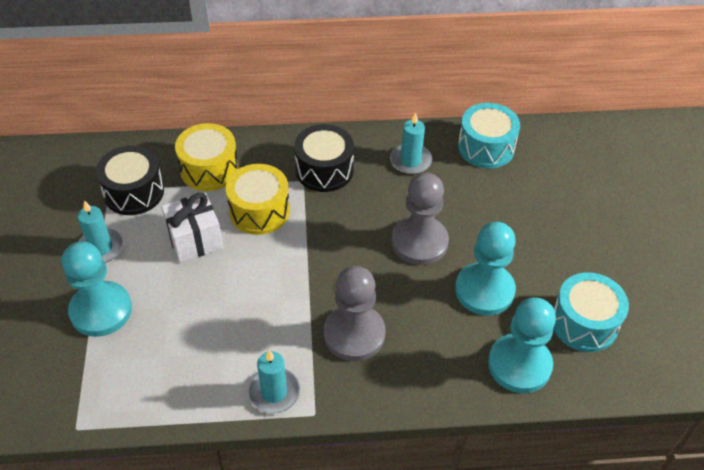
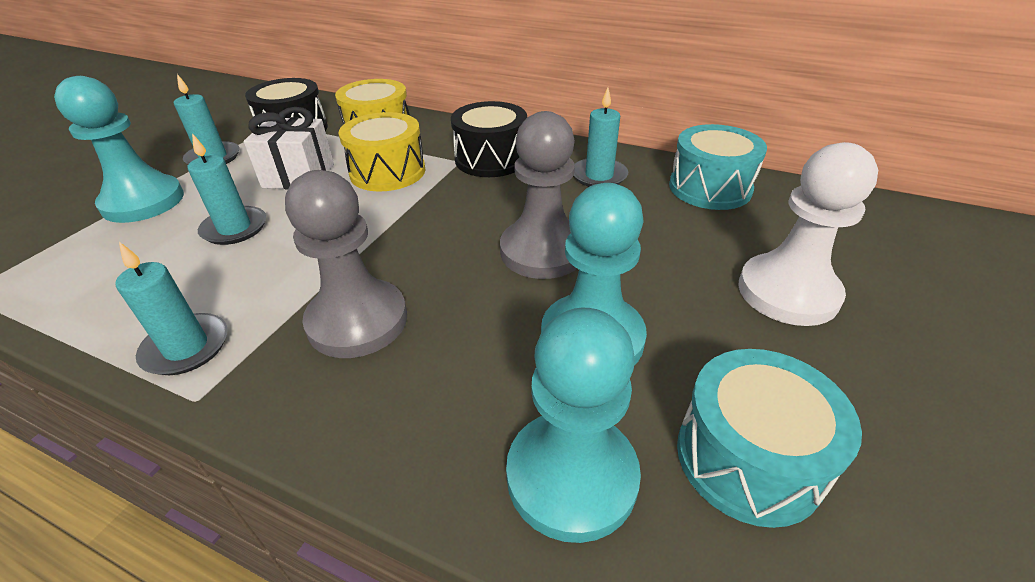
camera: 30 degrees right, 10 degrees down
(202, 304) = (235, 228): none -> turquoise candle
(563, 219) = (787, 292): none -> white pawn

